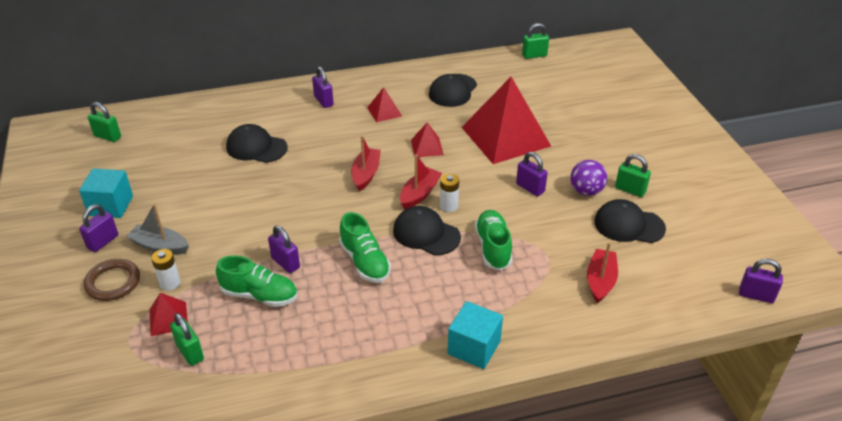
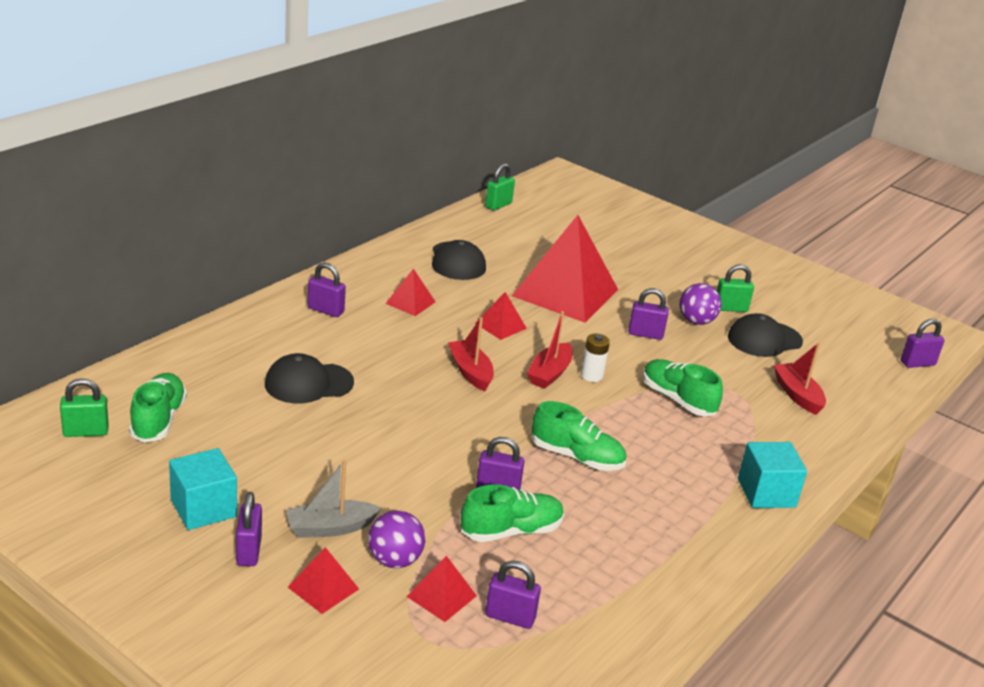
camera: 40 degrees left, 10 degrees down
(113, 282) = (323, 588): brown ring -> red pyramid
(150, 142) = (158, 420): none -> green shoe
(170, 283) = (394, 560): white battery -> purple ball
(190, 352) = (510, 617): green padlock -> purple padlock
(419, 194) = (549, 373): red boat -> red boat turned 150 degrees counterclockwise
(426, 234) = (602, 409): black cap -> none

